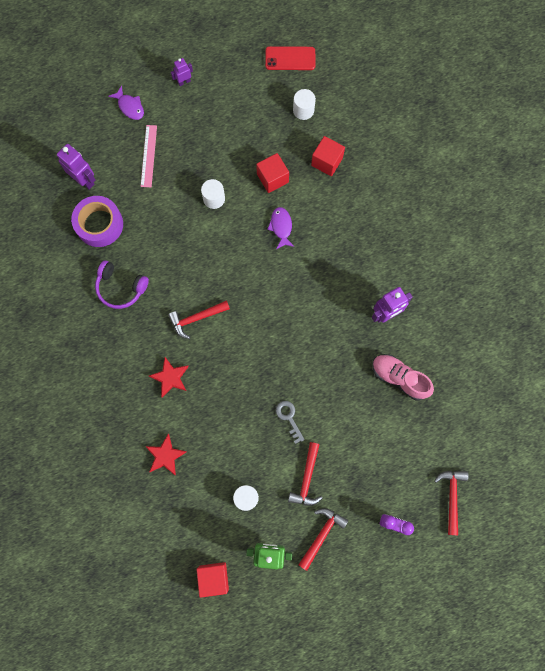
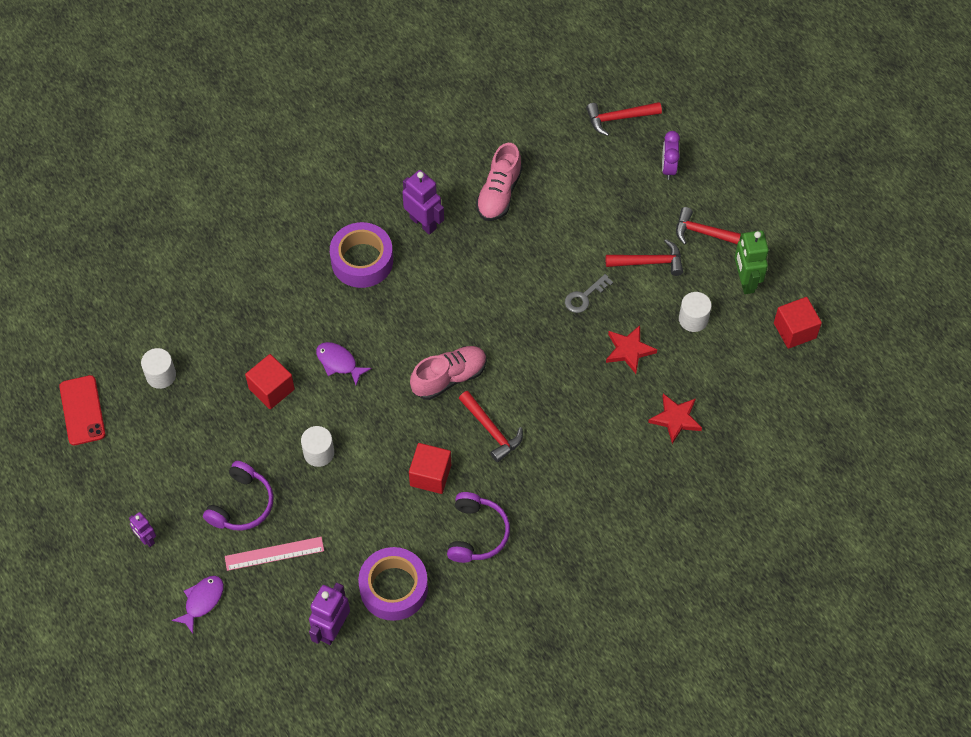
camera: 105 degrees left, 15 degrees down
(170, 377) = (577, 440): red star -> red star (629, 350)
(191, 143) = (241, 504): none -> purple headphones
(247, 300) = (449, 378): none -> pink shoe
(281, 227) = (339, 362): purple fish -> purple fish turned 60 degrees clockwise
(327, 161) = (232, 330): red cube -> red cube (430, 475)
(363, 262) = (362, 260): none -> purple tape

